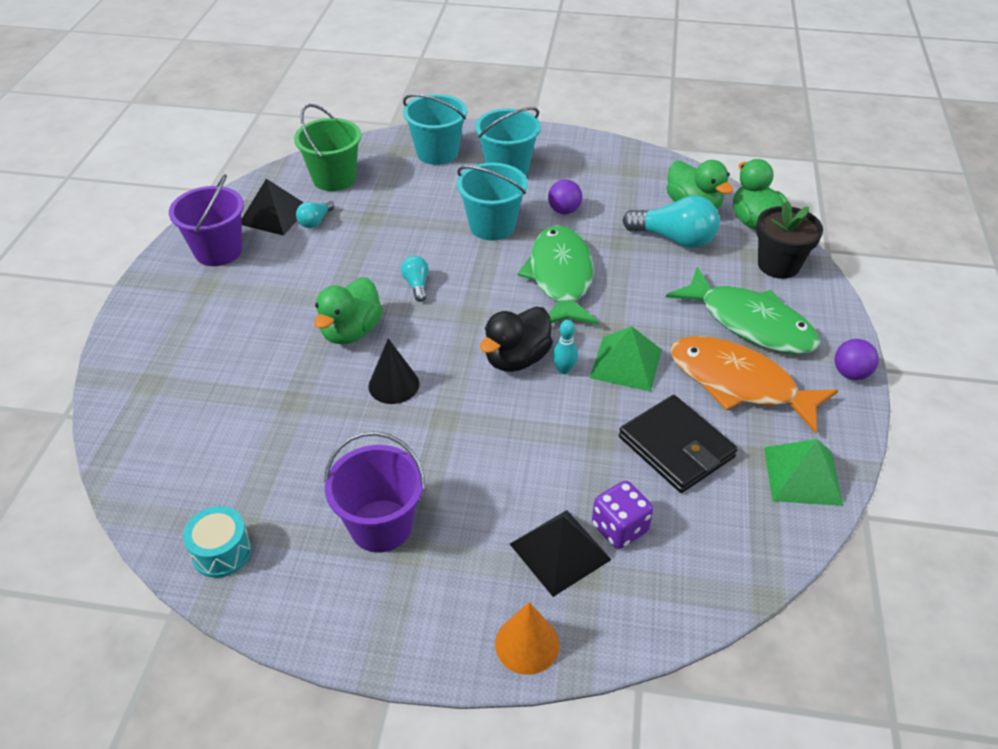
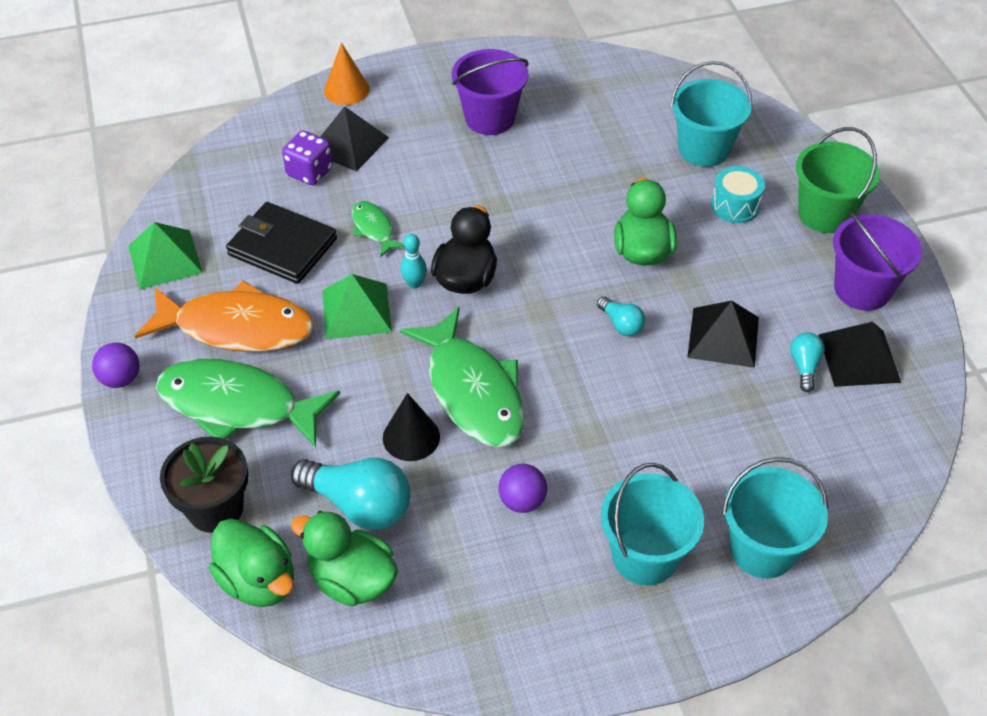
camera: 155 degrees right, 5 degrees up
(222, 552) = (586, 71): turquoise drum -> turquoise drum (735, 206)
(334, 178) = (850, 443): green bucket -> green bucket (824, 214)
(350, 254) = (723, 337): none -> black pyramid
(393, 385) = (561, 217): black cone -> black cone (411, 437)
(492, 226) = (596, 438): turquoise bucket -> turquoise bucket (703, 149)
(577, 435) = (373, 228): none -> green fish
(674, 239) = (359, 505): turquoise light bulb -> turquoise light bulb turned 150 degrees counterclockwise

